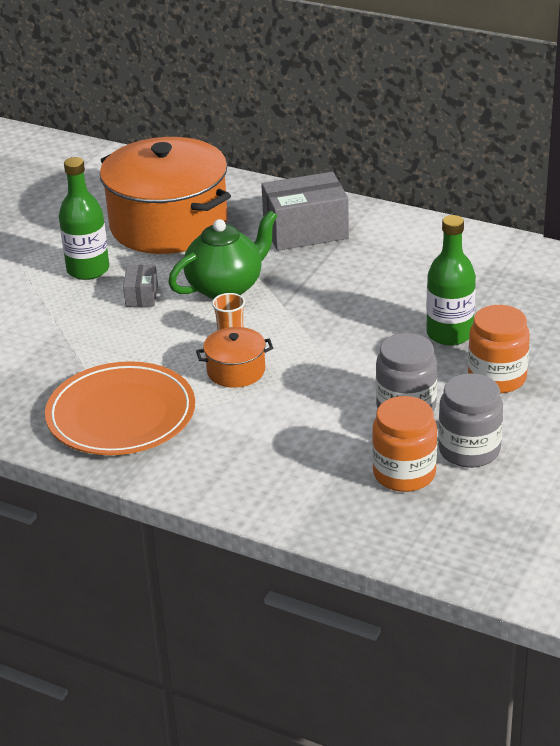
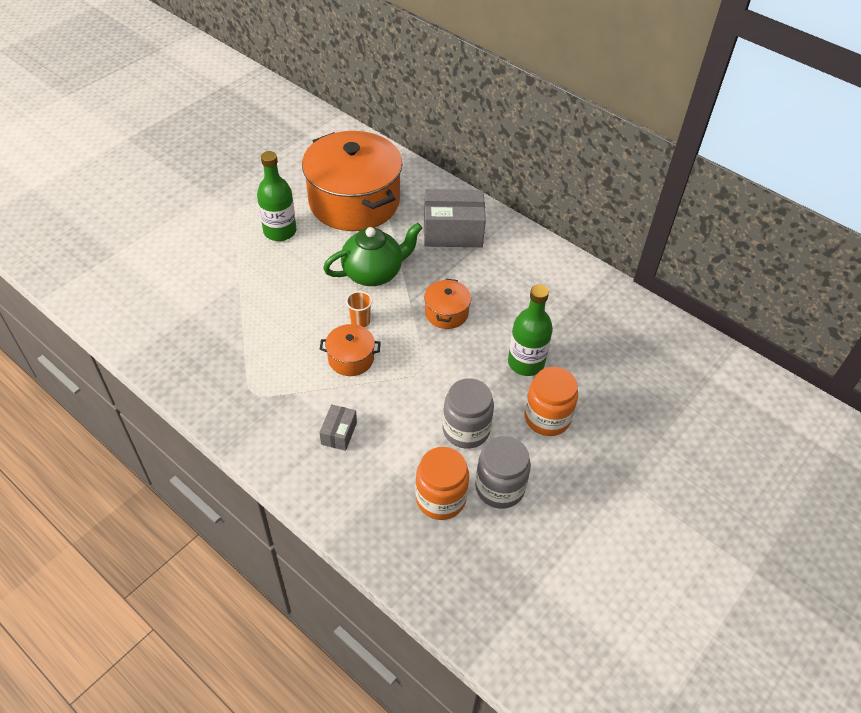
camera: 10 degrees right, 15 degrees up
(121, 415) = (250, 380): orange plate -> none
(141, 296) = (309, 266): grey box -> grey box (339, 433)
(333, 307) = (446, 313): none -> orange pot

